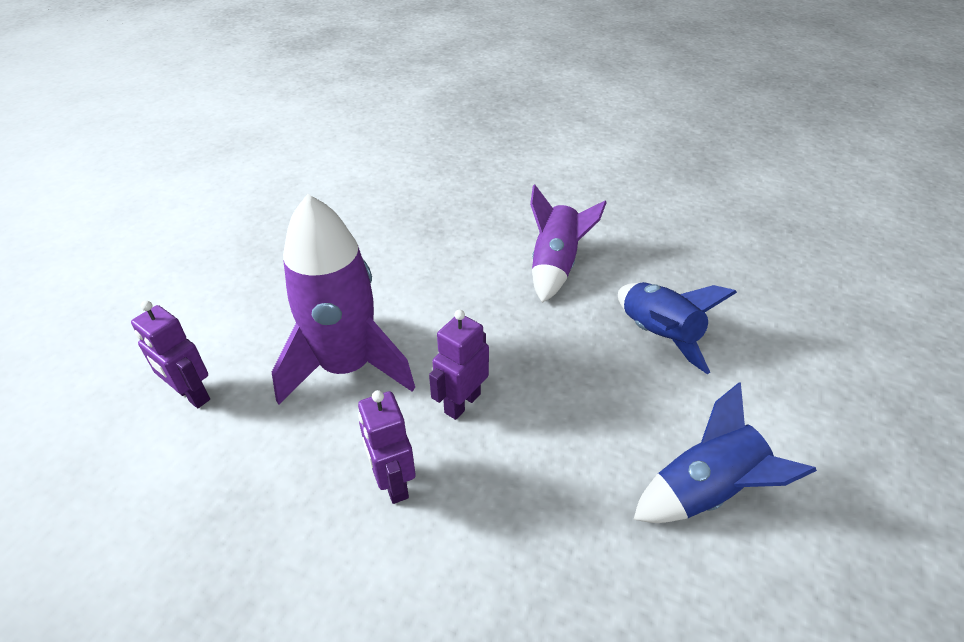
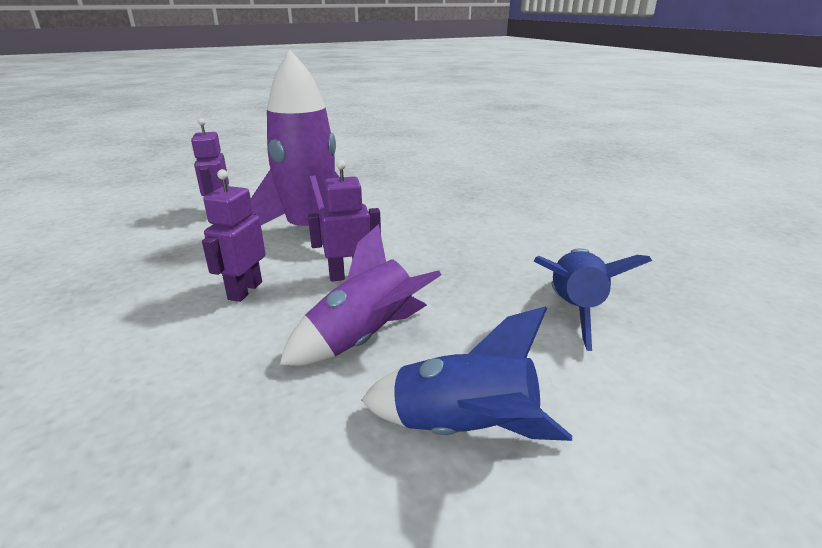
camera: 40 degrees right, 15 degrees down
(555, 266) = (535, 239): purple rocket -> purple rocket (363, 339)

